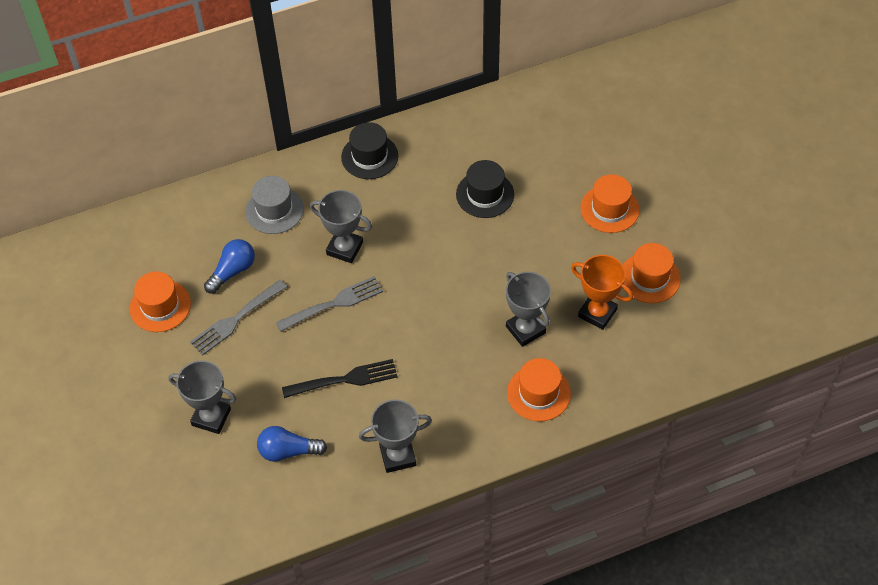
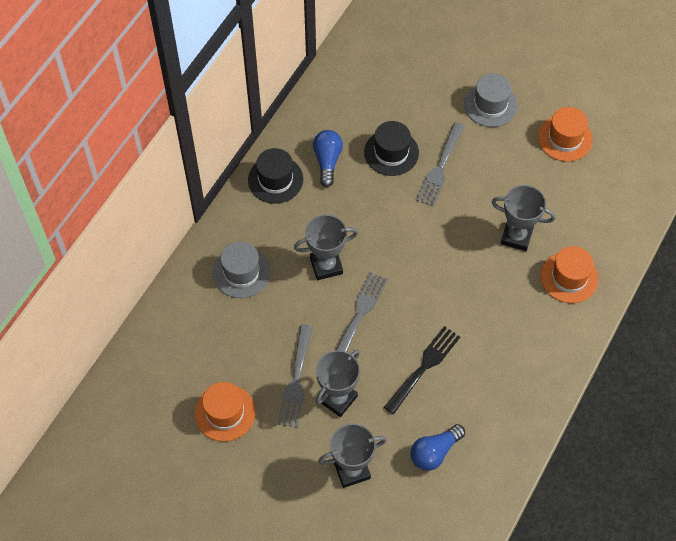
camera: 40 degrees left, 5 degrees up
(233, 271) = (256, 344): blue light bulb -> blue light bulb (327, 161)
(398, 456) = (516, 396): grey trophy -> grey trophy (337, 398)
(515, 231) = (440, 167): none -> grey fork
(597, 313) = (554, 189): orange trophy -> none
(609, 209) = (490, 105): orange hat -> grey hat

